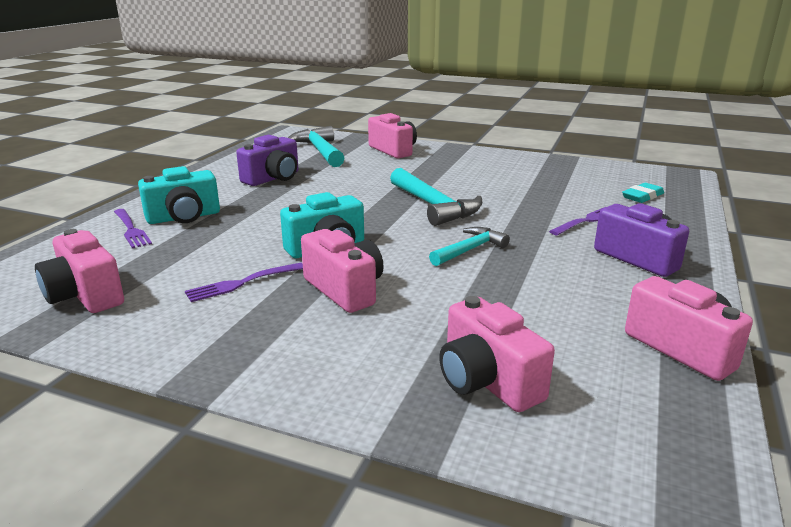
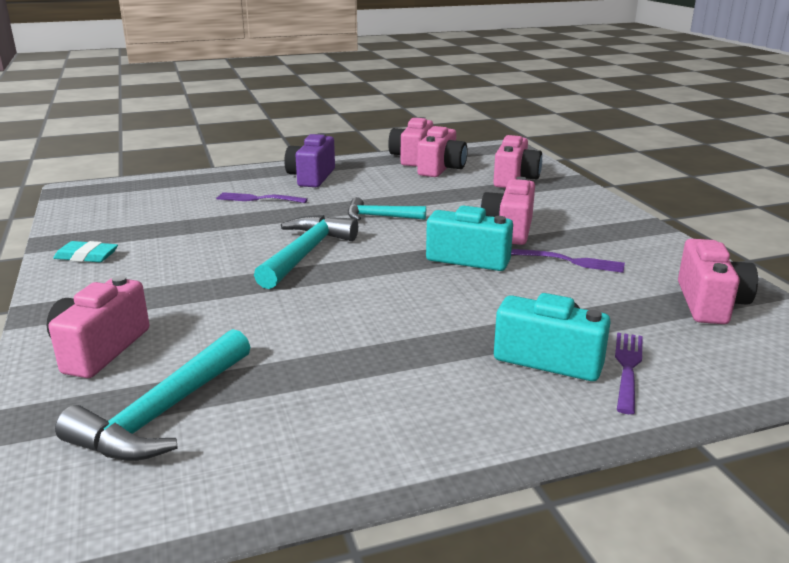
camera: 130 degrees left, 0 degrees up
(273, 178) = (350, 378): purple camera -> none
(600, 347) = (441, 169): none -> pink camera
(642, 196) = (166, 193): turquoise eraser -> turquoise eraser (86, 256)

